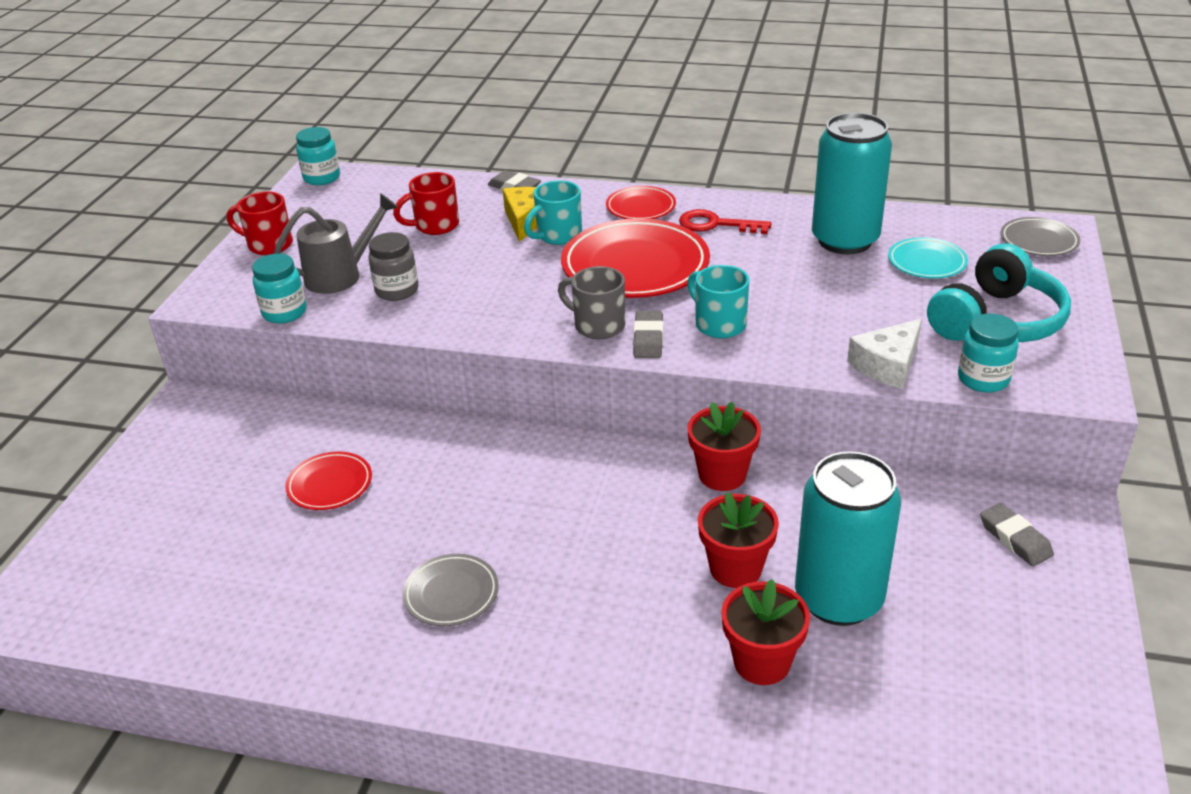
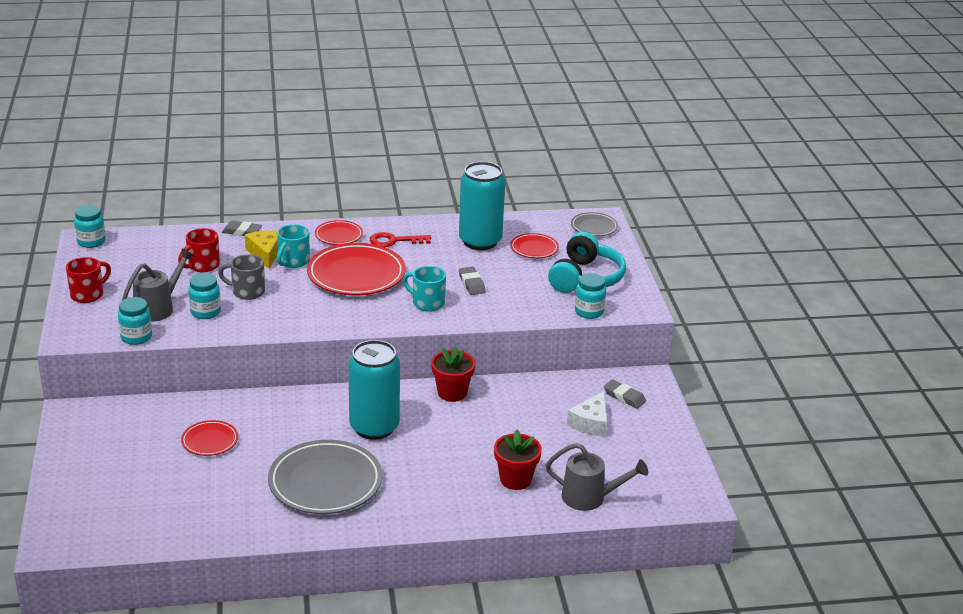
camera: 25 degrees left, 5 degrees down
(269, 245) = (88, 294): red mug -> red mug turned 135 degrees clockwise
(397, 290) = (205, 312): grey jar -> turquoise jar
(451, 594) = (325, 482): grey plate -> grey plate, size x1.95
(597, 325) = (353, 315): grey mug -> grey mug (247, 292)
(648, 339) = (388, 318): grey eraser -> grey eraser (471, 283)
(735, 569) = (482, 439): red flower pot -> none
(838, 599) = (543, 443): turquoise can -> turquoise can (374, 427)
(885, 736) = (590, 498): none -> grey watering can
(887, 365) = (534, 312): white cheese -> white cheese (591, 423)
(926, 262) = (534, 248): turquoise plate -> red plate

